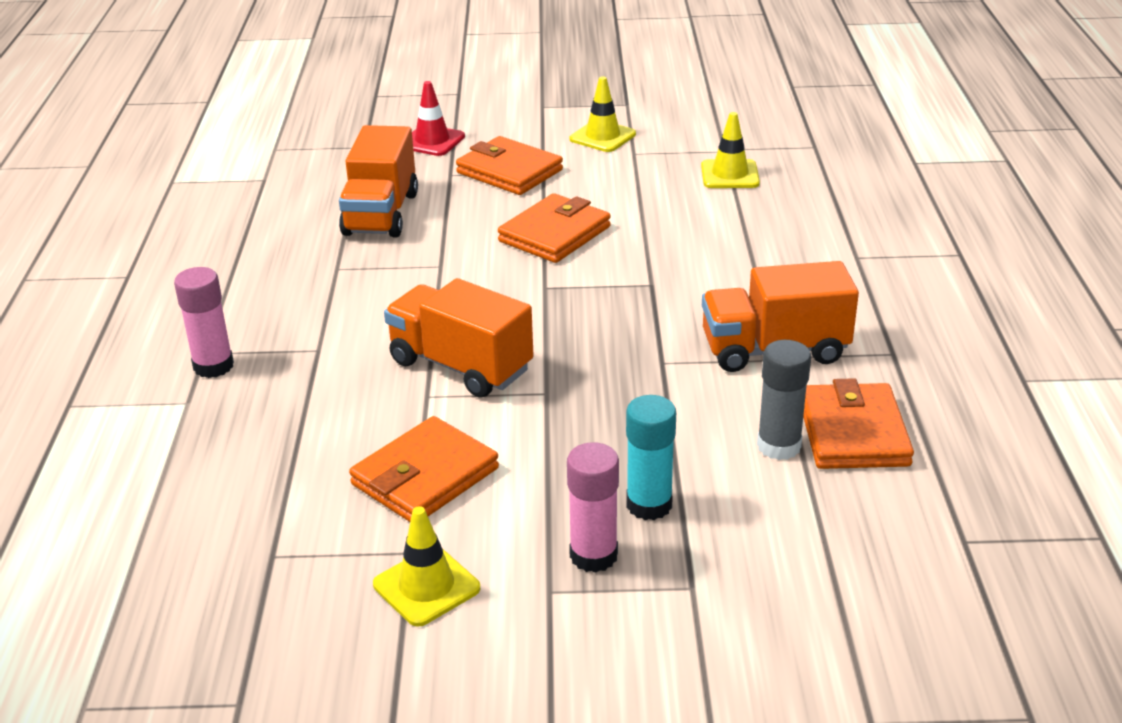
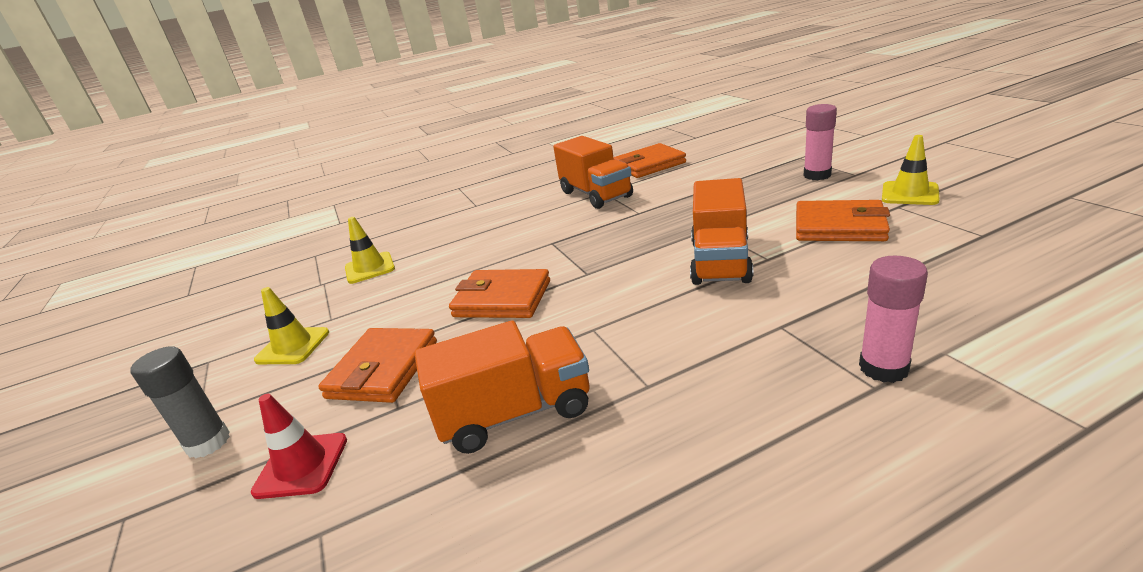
camera: 110 degrees left, 5 degrees down
(649, 505) = (763, 178): turquoise glue stick -> none
(778, 446) = (679, 172): grey glue stick -> grey glue stick (208, 443)

